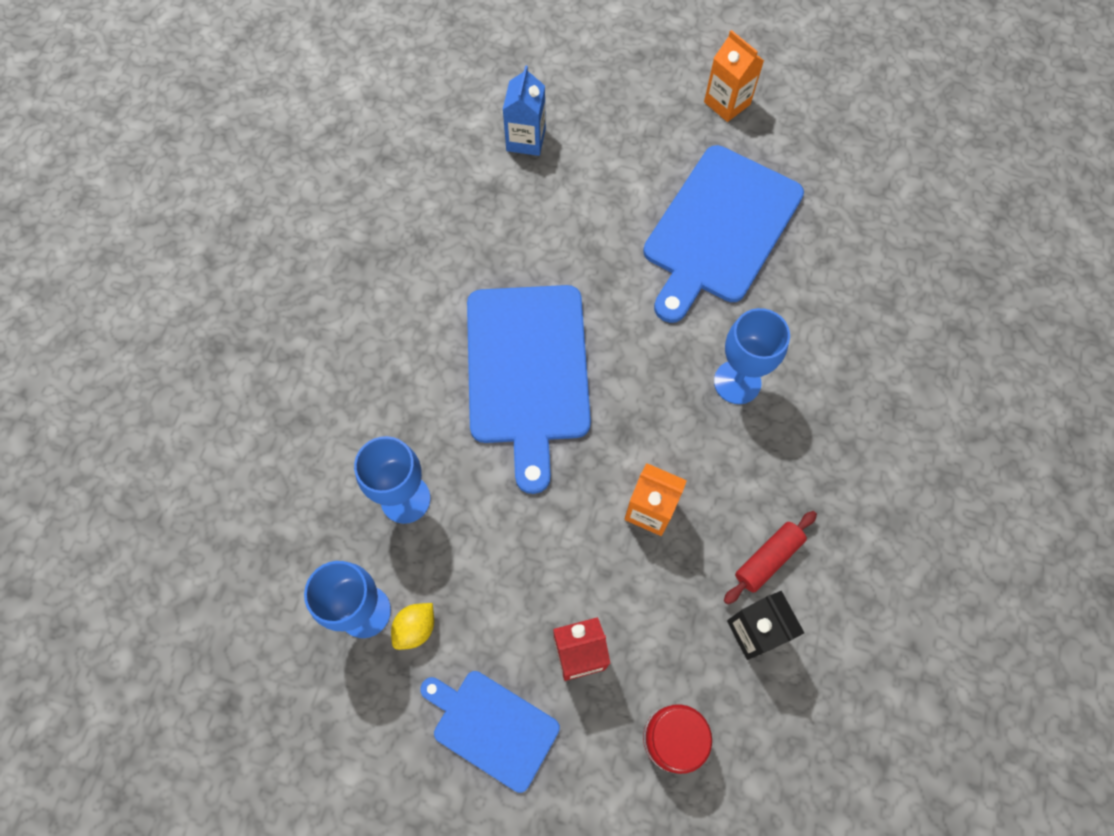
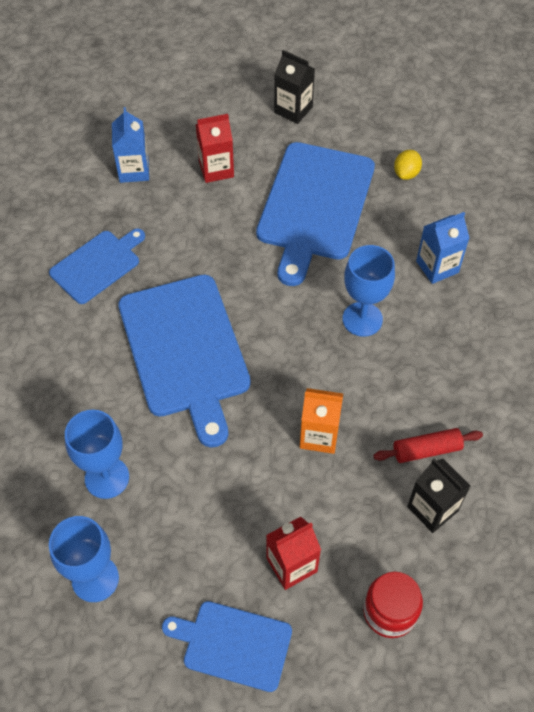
camera: 15 degrees left, 10 degrees down
(415, 628) = (144, 581): yellow lemon -> yellow lemon (406, 173)
(457, 245) = (98, 265): none -> blue cutting board
(619, 158) = (216, 169): none -> red carton
(727, 103) = (293, 110): orange carton -> black carton
(767, 559) = (426, 450): red rolling pin -> red rolling pin turned 45 degrees clockwise
(842, 338) = (437, 267): none -> blue carton

